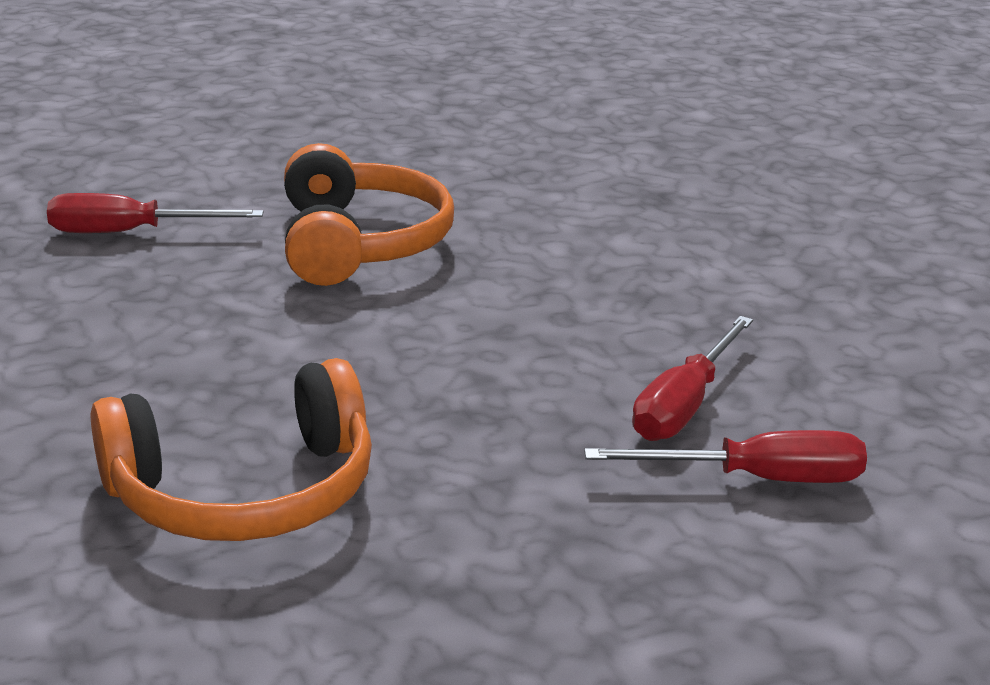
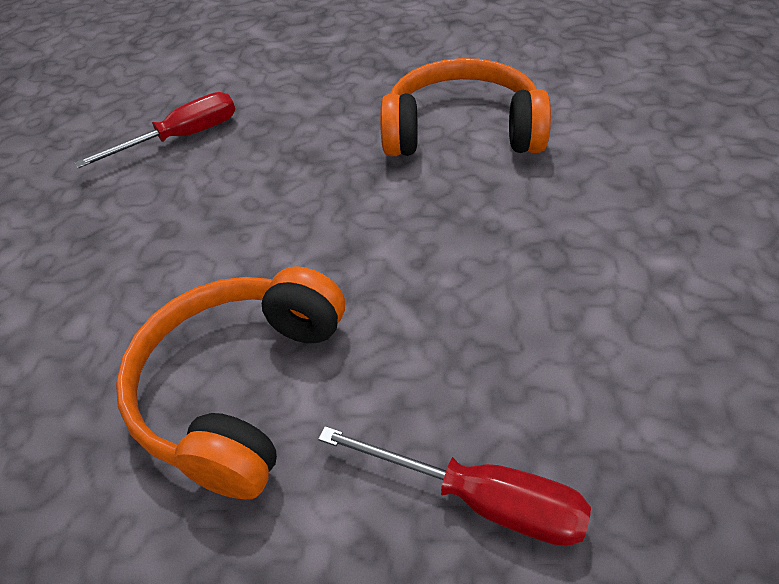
camera: 150 degrees left, 20 degrees up
(757, 479) = (202, 90): red screwdriver -> none

